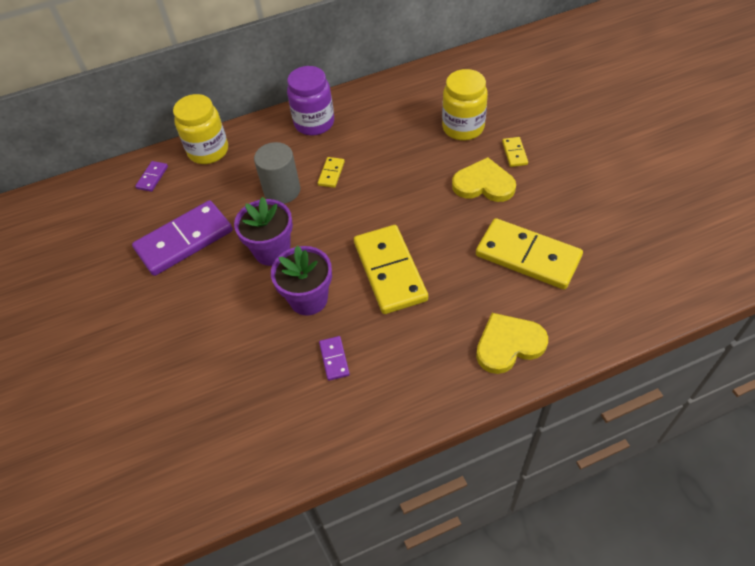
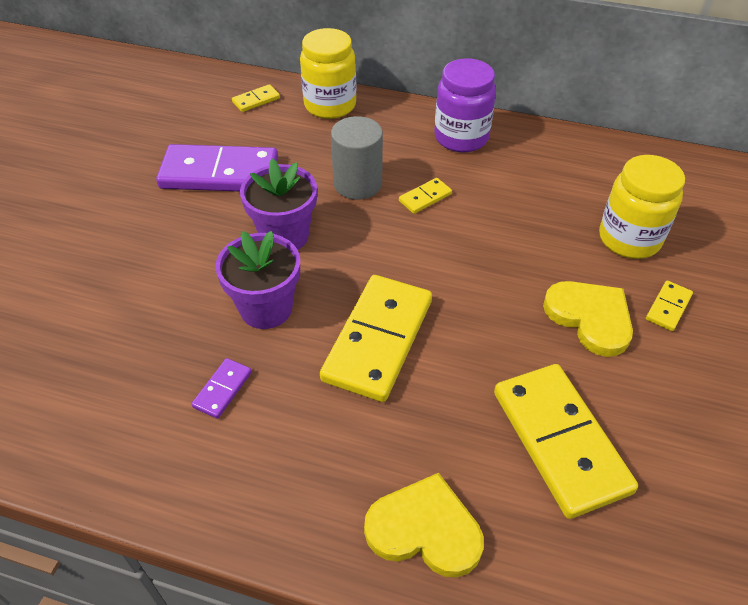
camera: 35 degrees right, 5 degrees down
(152, 177) = (256, 100): purple domino -> yellow domino

